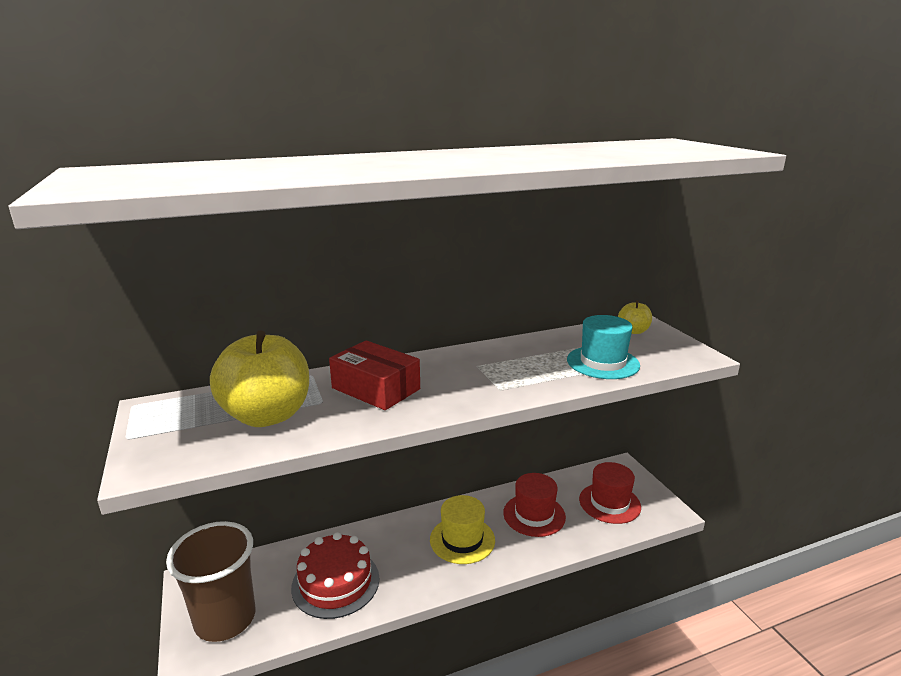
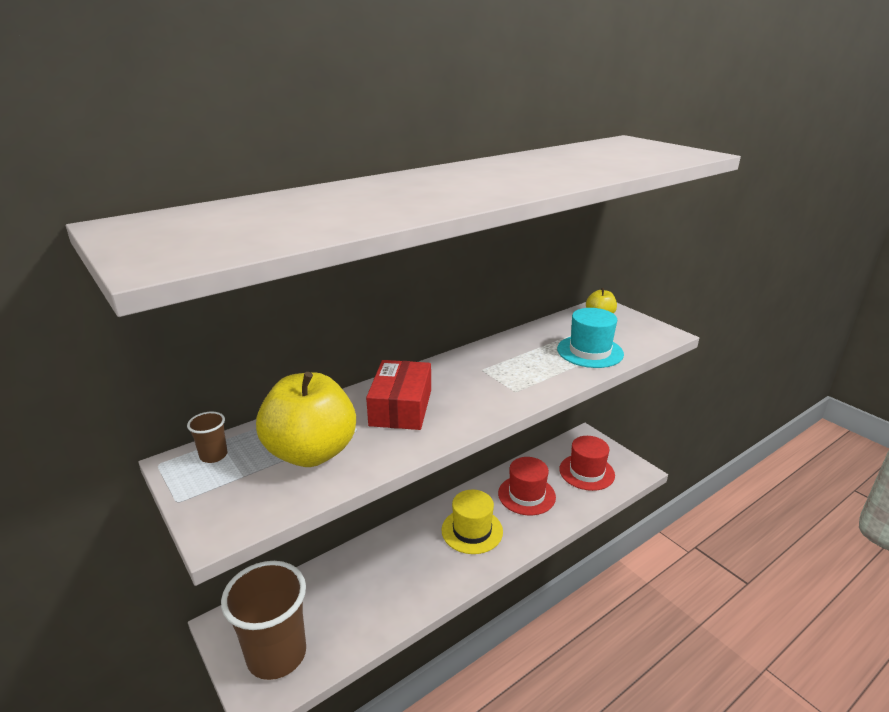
camera: 15 degrees left, 5 degrees up
(182, 405) = (213, 455): none -> brown cup
(335, 582) = (370, 595): red cake -> none
(376, 388) = (401, 407): red box -> red box turned 75 degrees clockwise

